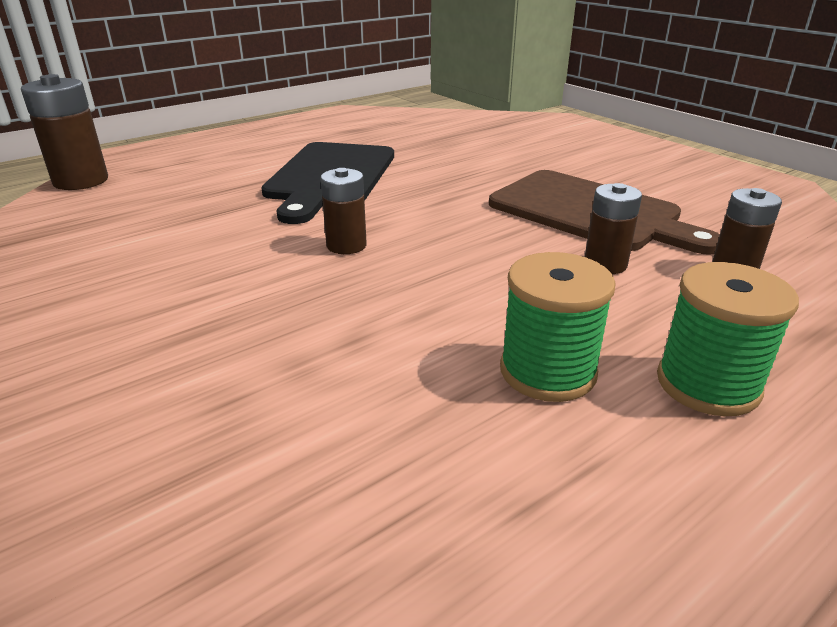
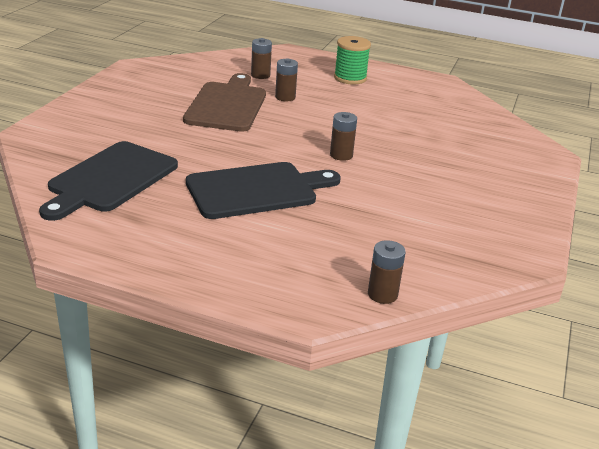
camera: 125 degrees left, 0 degrees up
(81, 181) = (382, 294): brown battery -> brown battery, size x0.63
(432, 131) = (110, 179): none -> black cutting board
(547, 371) = (376, 99): green spool -> none

